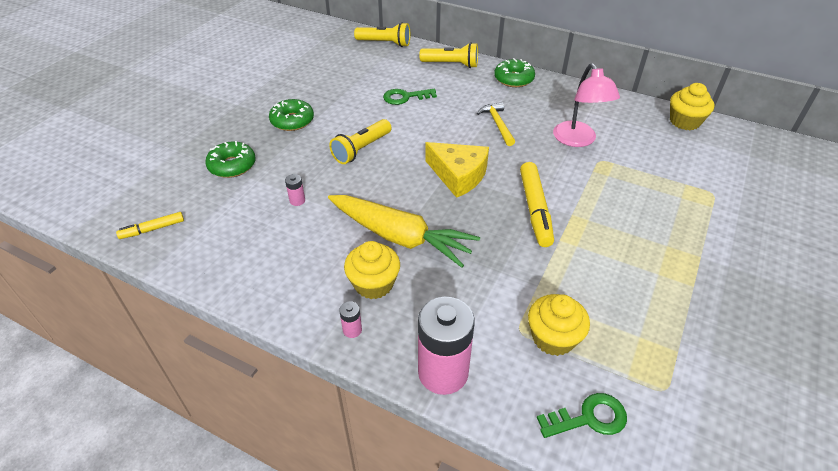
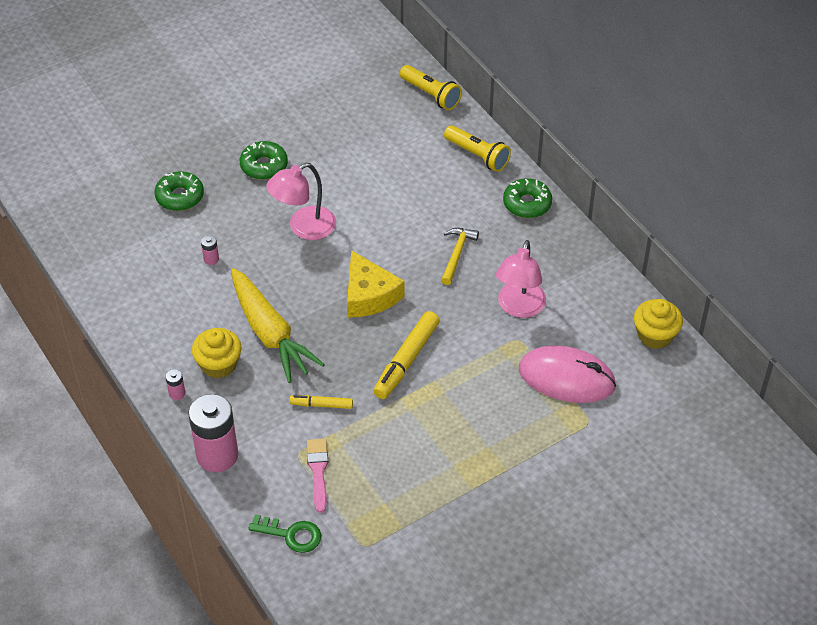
camera: 30 degrees right, 5 degrees up
(153, 229) = (83, 236): yellow marker -> yellow marker (322, 405)
(361, 149) = (304, 228): yellow flashlight -> pink lamp
(405, 97) = (393, 181): green key -> none
(553, 338) = (318, 471): yellow cupcake -> pink brush
(662, 171) = (566, 378): none -> pink mouse

